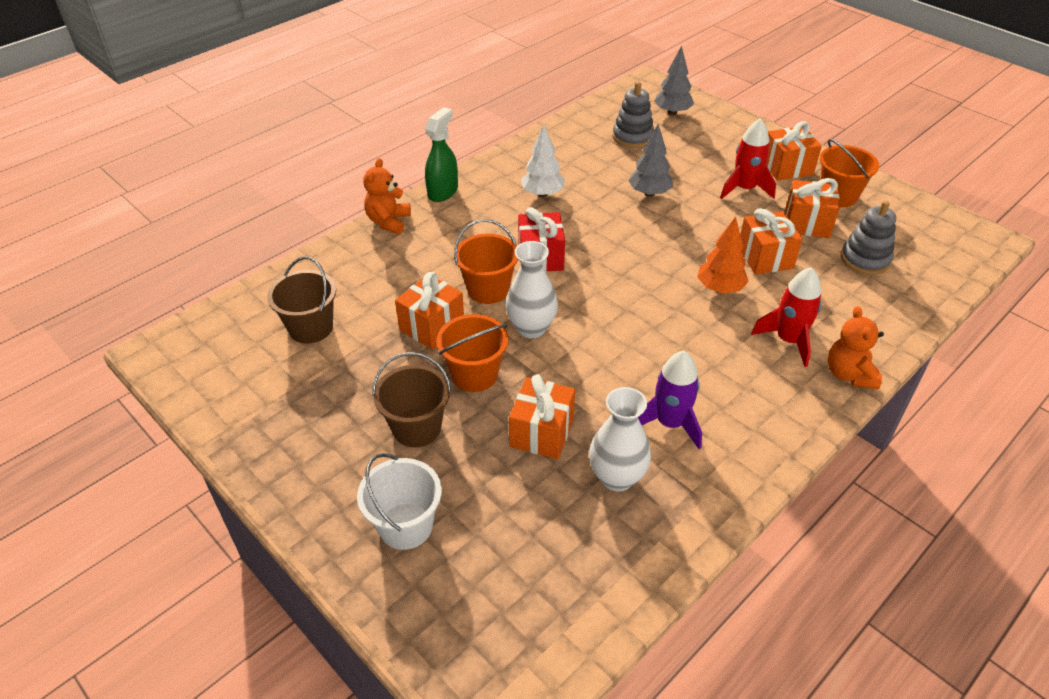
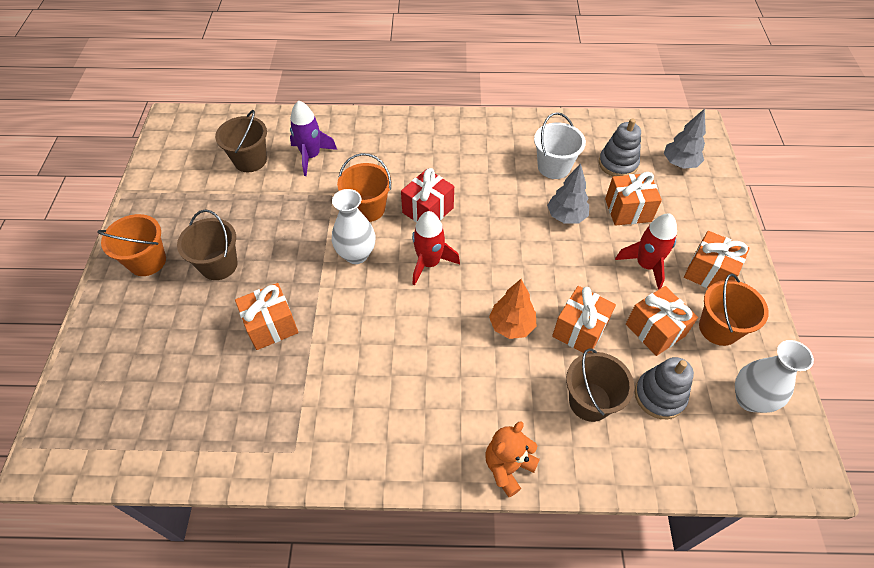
camera: 45 degrees right, 10 degrees up
(388, 222) = (375, 120): orange teddy bear -> none
(405, 526) = (142, 317): white bucket -> white bucket (553, 167)
(432, 326) = (307, 208): orange gift -> orange gift (628, 210)
(443, 191) = (432, 120): green spray bottle -> none
(474, 374) = (287, 258): orange bucket -> orange bucket (147, 261)
(542, 194) = (492, 165): white tree -> none
(617, 477) = (269, 391): white vase -> white vase (749, 399)
(670, 423) = (345, 387): purple rocket -> purple rocket (311, 156)
(788, 340) = (502, 404): red rocket -> red rocket (429, 263)
(834, 295) = (589, 401): none -> brown bucket

